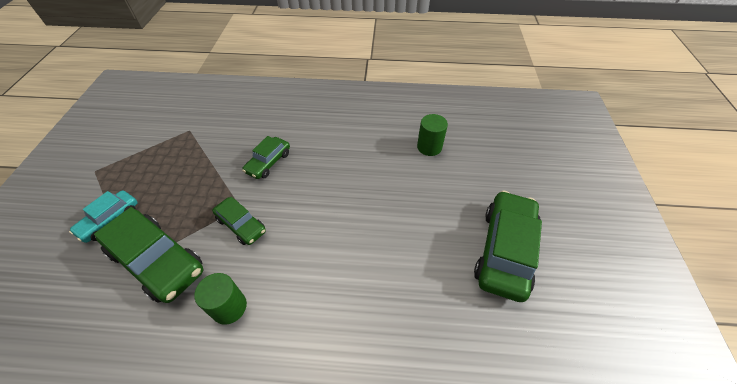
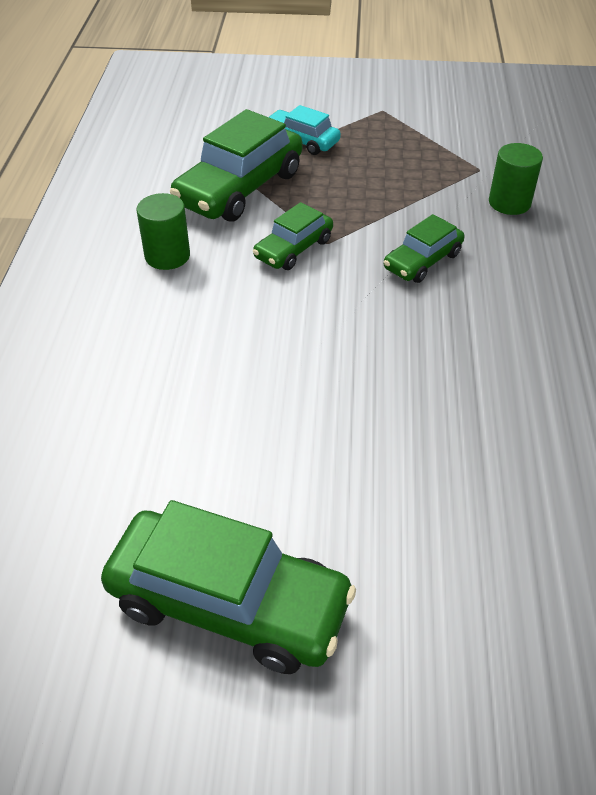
camera: 90 degrees right, 5 degrees down
(268, 162) = (422, 261): green car -> green car turned 75 degrees counterclockwise
(429, 147) = (510, 498): green cylinder -> green cylinder (509, 203)

